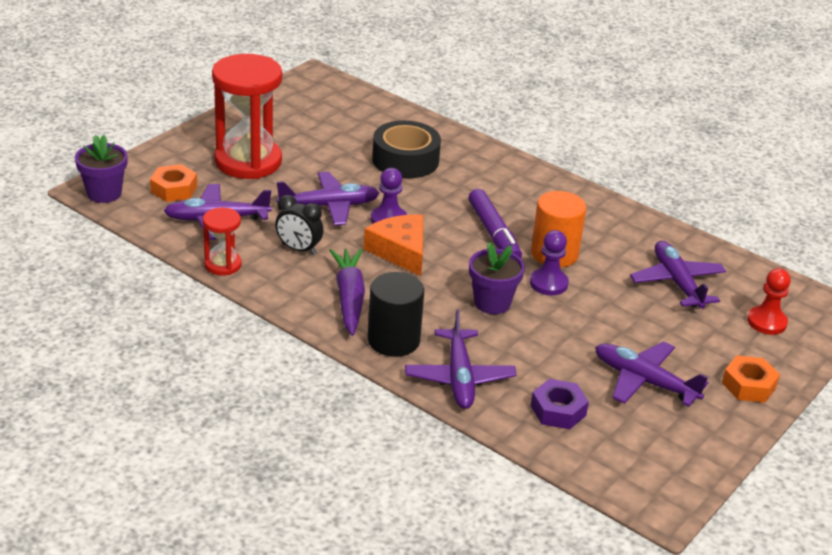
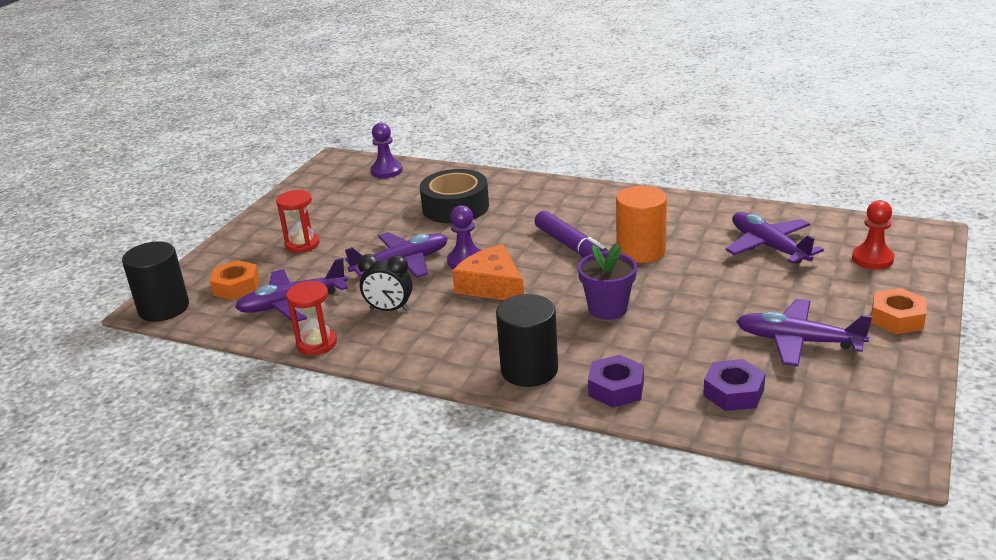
camera: 10 degrees left, 5 degrees down
(104, 193) = (164, 308): purple flower pot -> black cylinder
(248, 161) = (302, 244): red hourglass -> red hourglass, size x0.50
(349, 298) = (463, 341): purple carrot -> none
(459, 378) = (616, 388): purple plane -> purple nut
(548, 283) = (651, 278): purple pawn -> purple pawn (386, 171)

